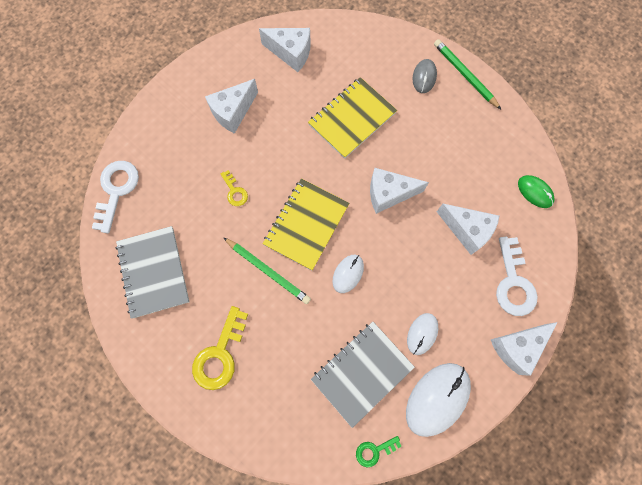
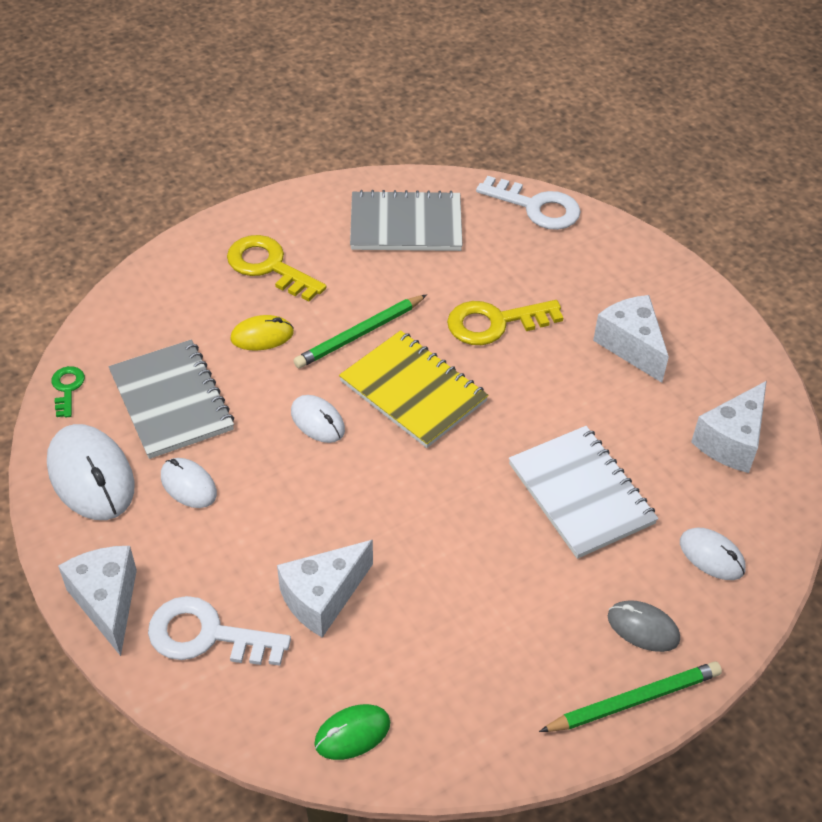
camera: 105 degrees right, 25 degrees down
(234, 191) = (495, 323): yellow key -> yellow key, size x1.88
(287, 334) = (262, 336): none -> yellow mouse
(352, 119) = (581, 493): yellow notebook -> white notebook
(370, 53) = (712, 556): none -> white mouse
(388, 194) = (427, 507): white cheese -> none

